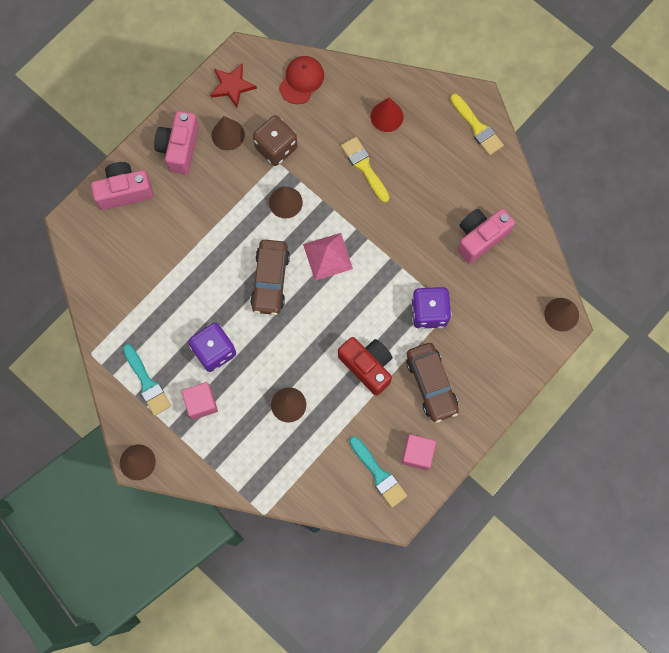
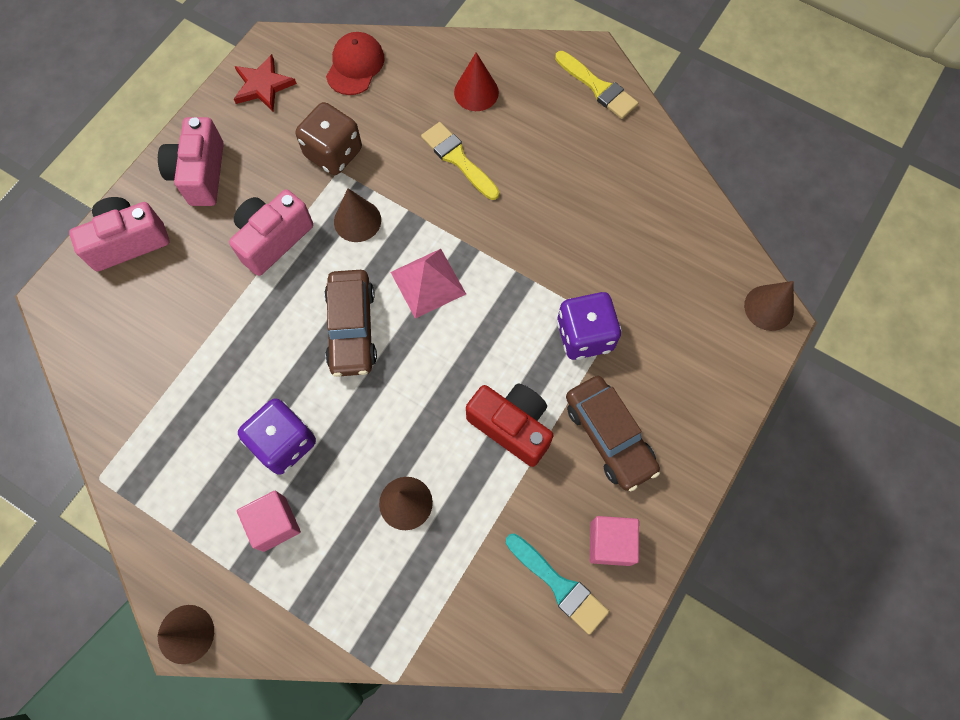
camera: 10 degrees left, 5 degrees down
(147, 382) = (188, 507): turquoise brush -> none
(228, 134) = (265, 146): brown cone -> none
(480, 238) = (633, 224): pink camera -> pink camera (273, 239)

